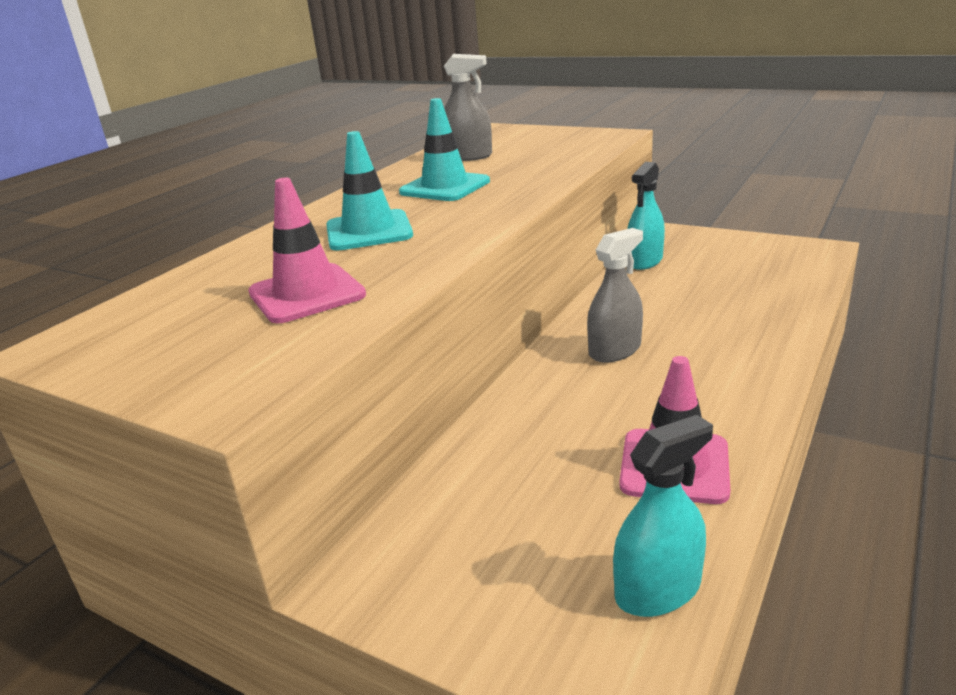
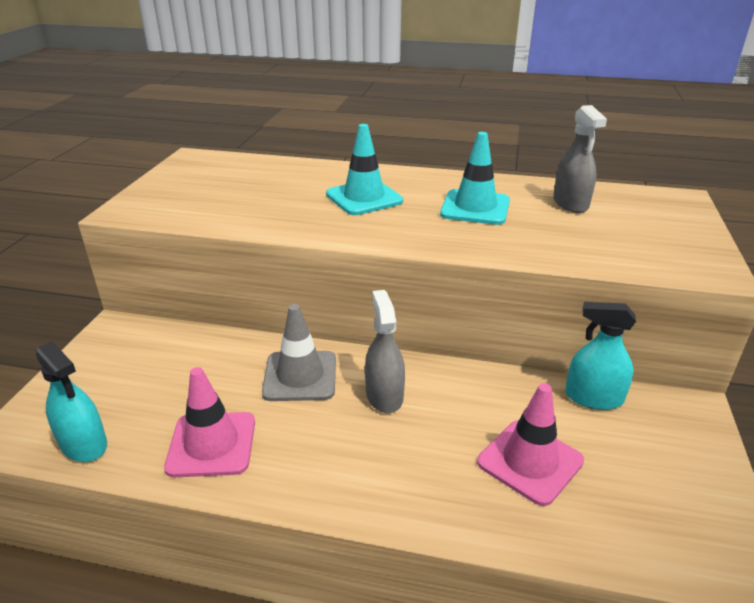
camera: 70 degrees right, 5 degrees up
(306, 294) = (252, 201): pink traffic cone -> pink traffic cone (530, 461)
(563, 399) = (300, 376): none -> grey traffic cone
(615, 350) = (384, 395): grey spray bottle -> grey spray bottle turned 135 degrees counterclockwise

